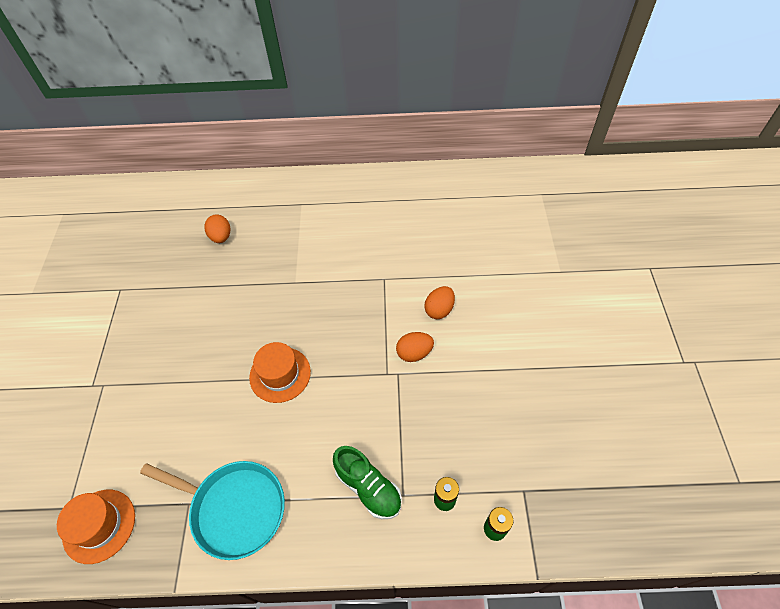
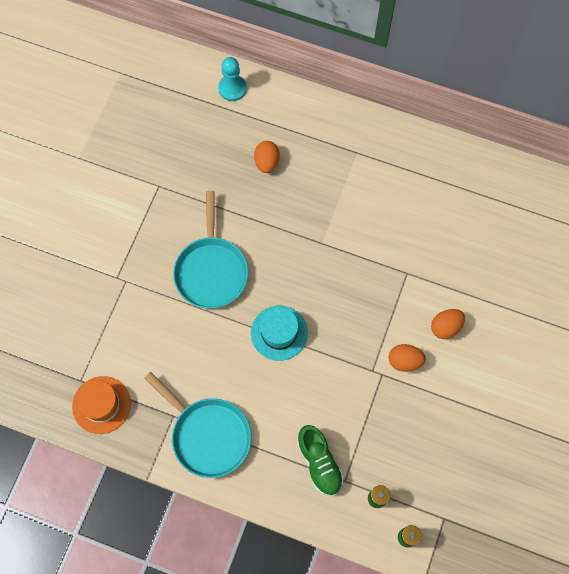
camera: 20 degrees right, 15 degrees up
(172, 194) = (232, 88): none -> turquoise pawn
(192, 343) = (211, 270): none -> turquoise pan
(280, 374) = (279, 333): orange hat -> turquoise hat

